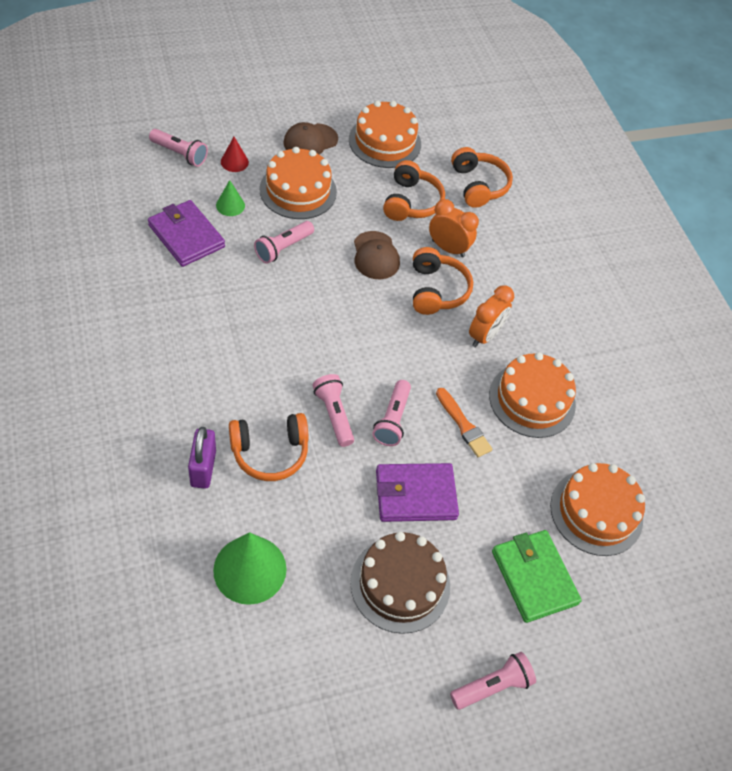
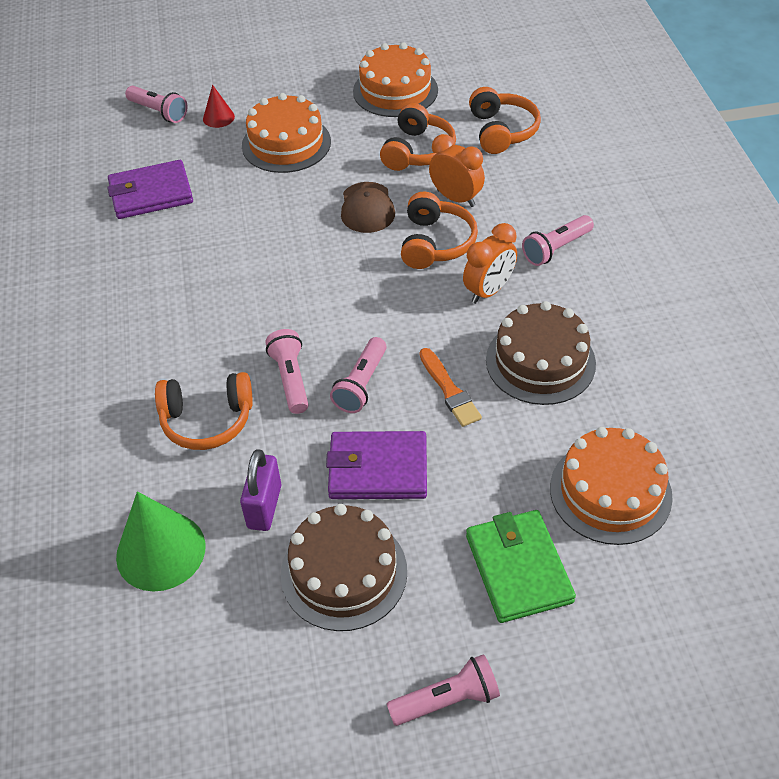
camera: 15 degrees right, 5 degrees down
(186, 236) = (151, 193): purple wallet -> purple wallet turned 75 degrees counterclockwise
(203, 468) = (125, 437): purple padlock -> purple padlock (264, 506)
(230, 205) = (206, 161): green cone -> none
(283, 248) = (259, 203): pink flashlight -> pink flashlight (556, 249)
(310, 141) = (308, 93): brown cap -> none
(532, 400) = (540, 361): orange cake -> brown cake

